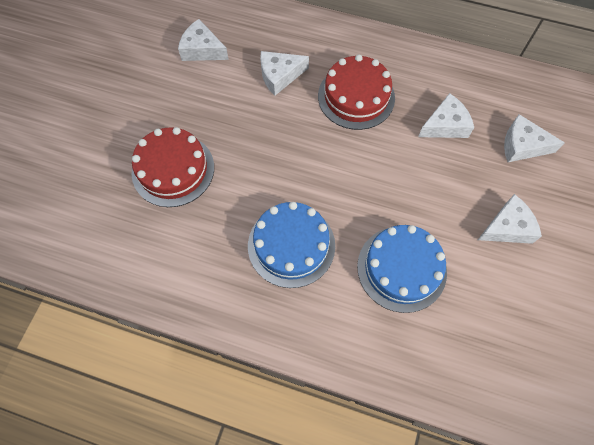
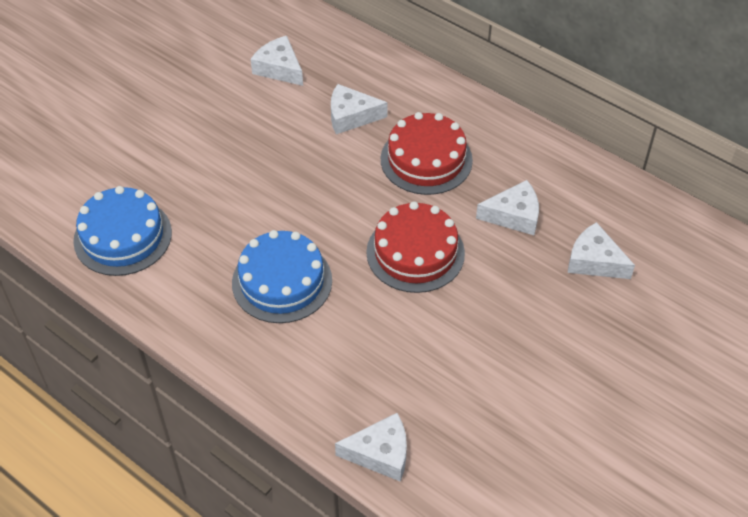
camera: 20 degrees right, 15 degrees down
(173, 169) = (193, 175): red cake -> red cake (415, 252)
(401, 268) = (390, 339): blue cake -> blue cake (123, 236)
(507, 227) = (531, 336): white cheese -> white cheese (380, 453)

